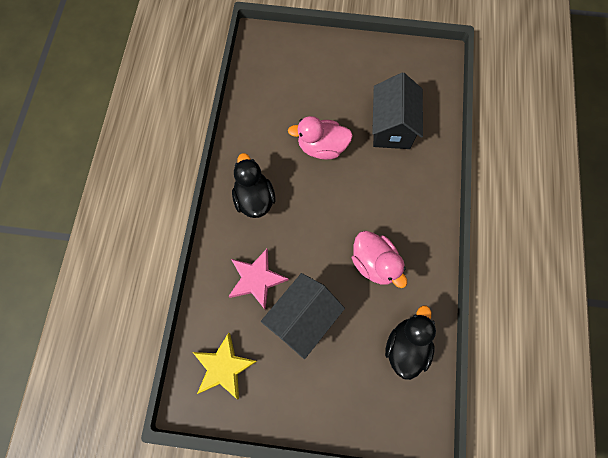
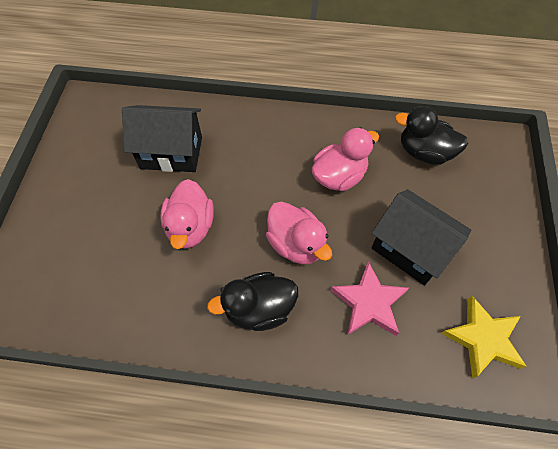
camera: 90 degrees left, 10 degrees down
(307, 225) = (296, 244): none -> pink duck

